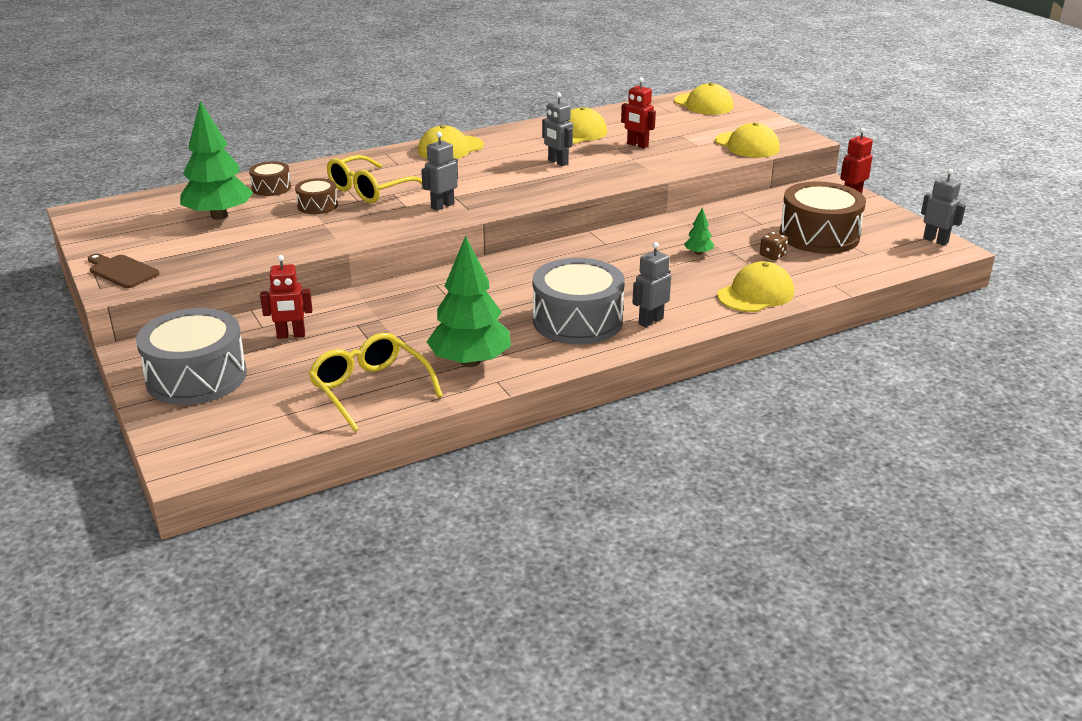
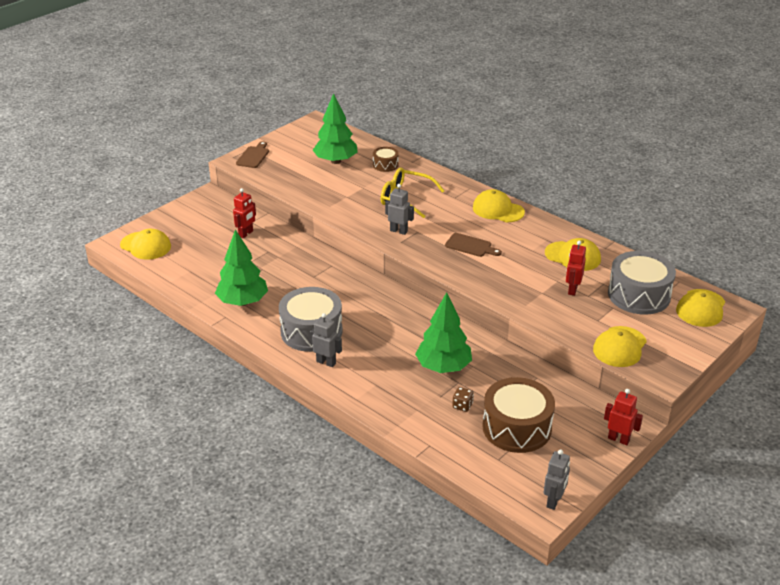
camera: 70 degrees right, 5 degrees up
(196, 377) = (192, 219): grey drum -> grey drum (639, 295)
(291, 335) = (246, 234): red robot -> red robot turned 120 degrees counterclockwise
(317, 206) = (370, 187): brown drum -> none
(370, 389) = (200, 276): yellow glasses -> none
(512, 174) = (470, 246): none -> brown cutting board
(557, 162) = (508, 260): grey robot -> none
(698, 253) = (443, 367): green tree -> green tree, size x2.35
(756, 294) = (392, 405): yellow cap -> yellow cap (146, 246)

